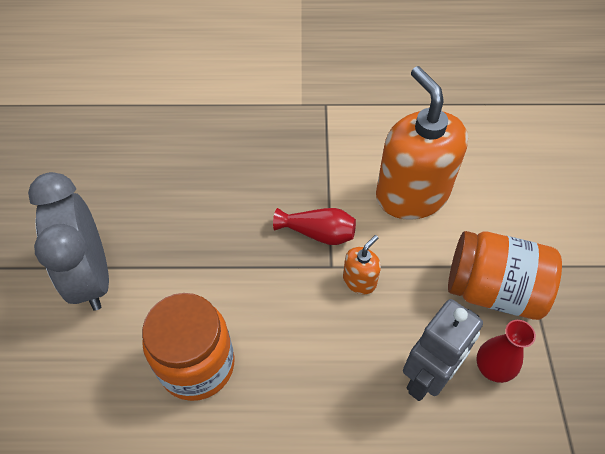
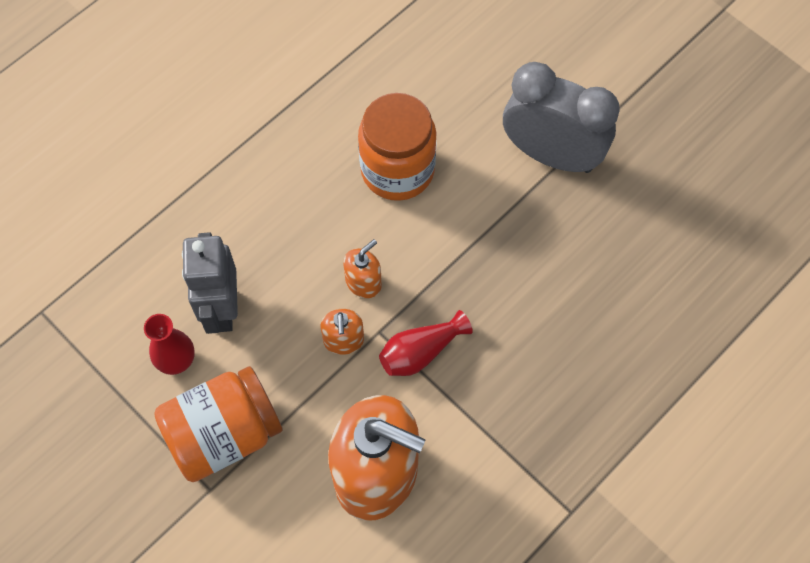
camera: 135 degrees right, 10 degrees up
(308, 305) = (363, 282): none -> orange soap dispenser

